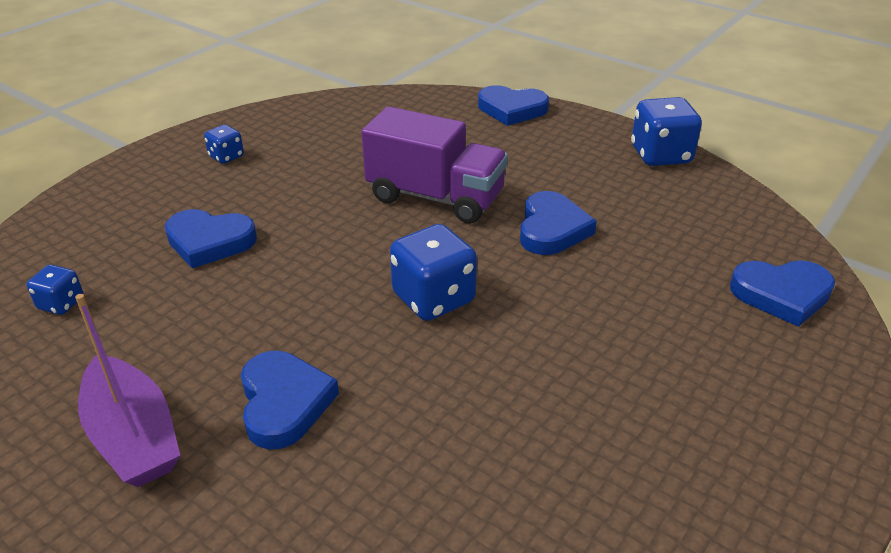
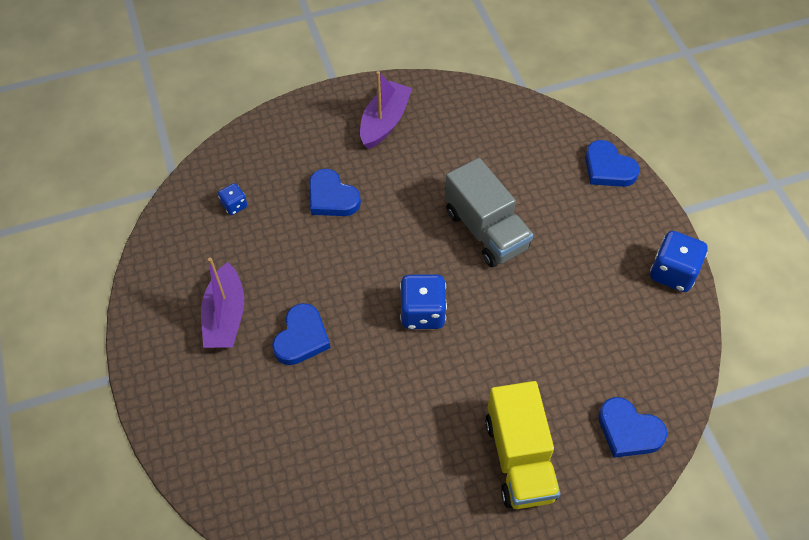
camera: 35 degrees right, 20 degrees up
(226, 157) = (384, 122): blue dice -> purple boat
(435, 197) = (486, 230): purple truck -> grey truck
(552, 229) = (535, 298): blue heart -> none
(706, 384) = (520, 458): none -> yellow truck

